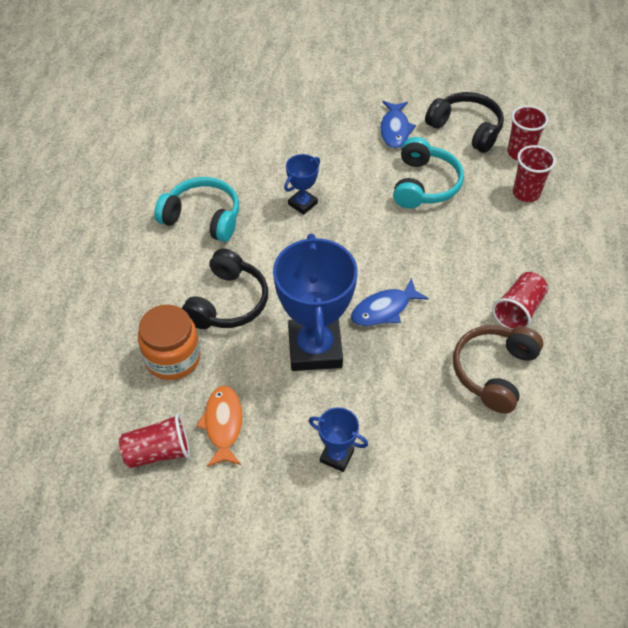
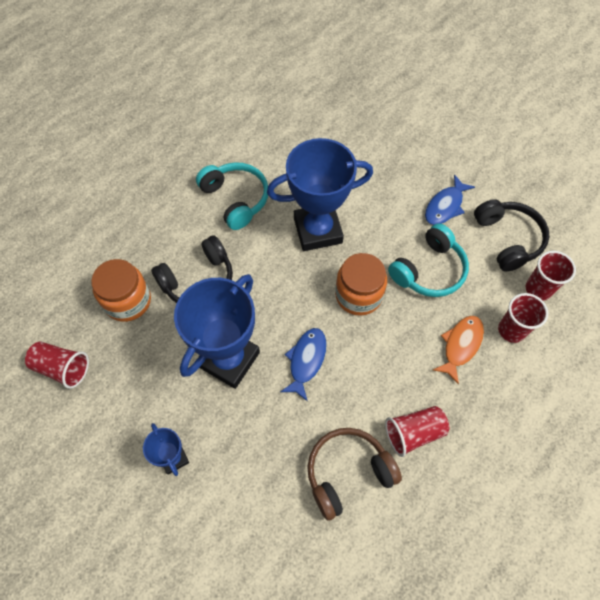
camera: 35 degrees right, 10 degrees up
(223, 424) = (119, 377): orange fish -> orange fish (460, 345)
(302, 204) = (318, 230): blue trophy -> blue trophy, size x2.09
(383, 234) = (358, 295): none -> orange jar
(384, 309) = (306, 360): blue fish -> blue fish turned 105 degrees clockwise

